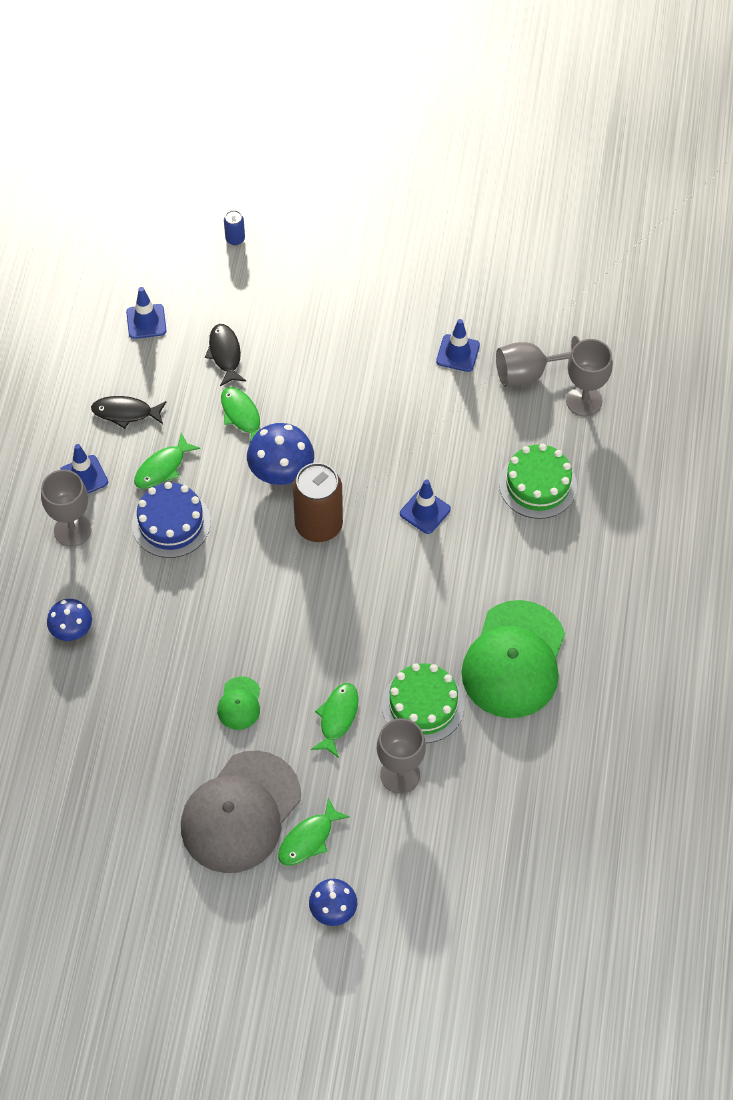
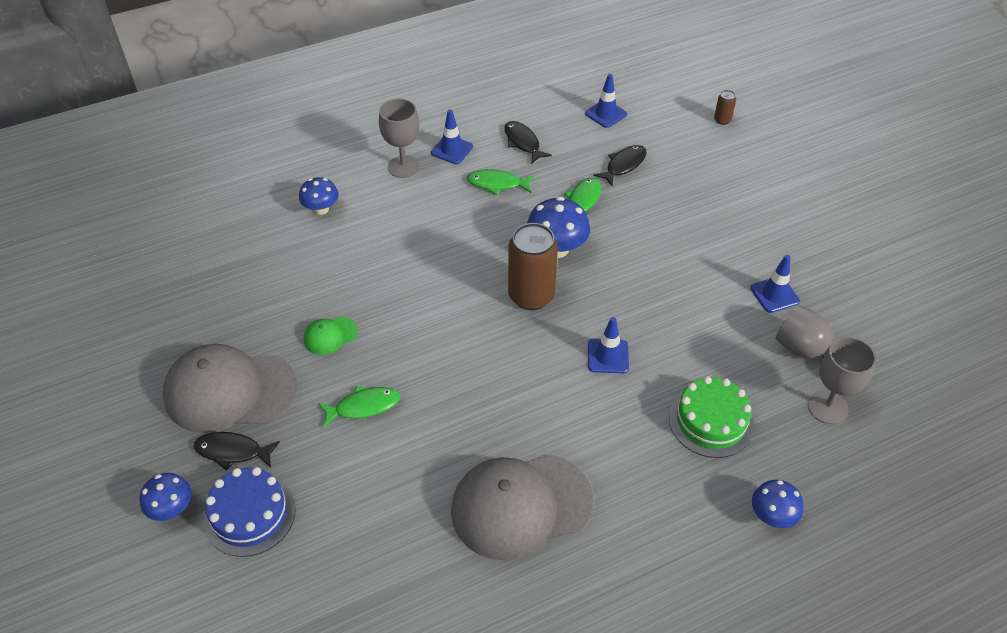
camera: 55 degrees right, 10 degrees down
(171, 523) = (455, 213): blue cake -> blue cake (250, 514)
(235, 239) = (722, 120): blue can -> brown can
(309, 839) = (233, 451): green fish -> black fish
(400, 775) = (339, 483): grey goblet -> none
(423, 705) = (421, 461): green cake -> none
(514, 660) = (521, 505): green cap -> grey cap
(641, 505) = (772, 516): none -> blue mushroom

